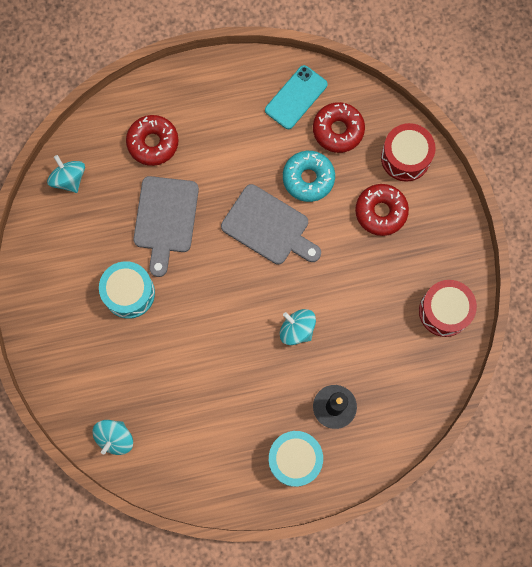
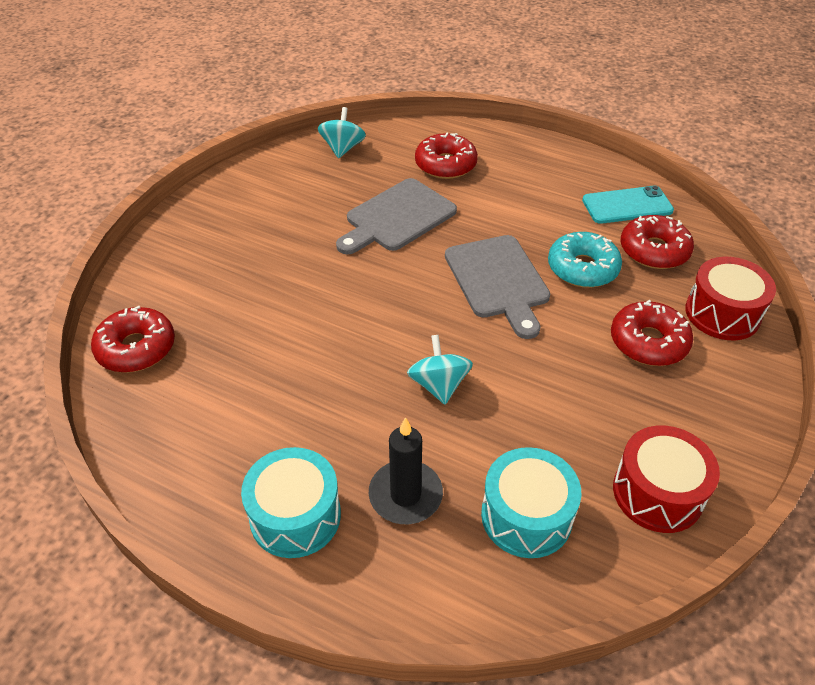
camera: 40 degrees right, 30 degrees down
(115, 438) = (136, 348): turquoise spinning top -> red donut
(129, 293) = (298, 247): turquoise drum -> turquoise drum (526, 516)

